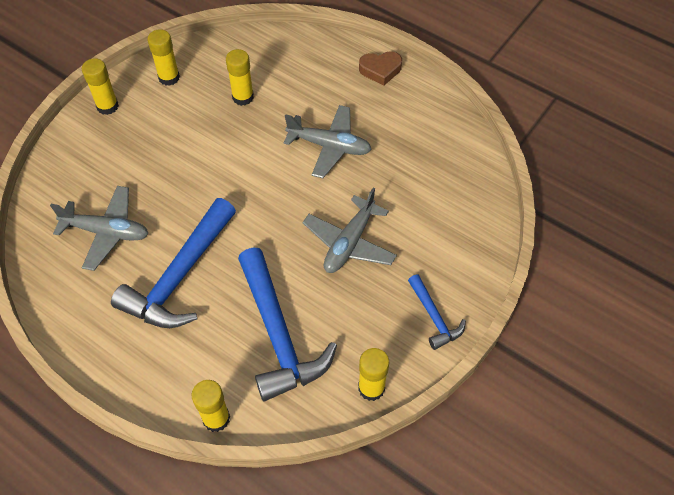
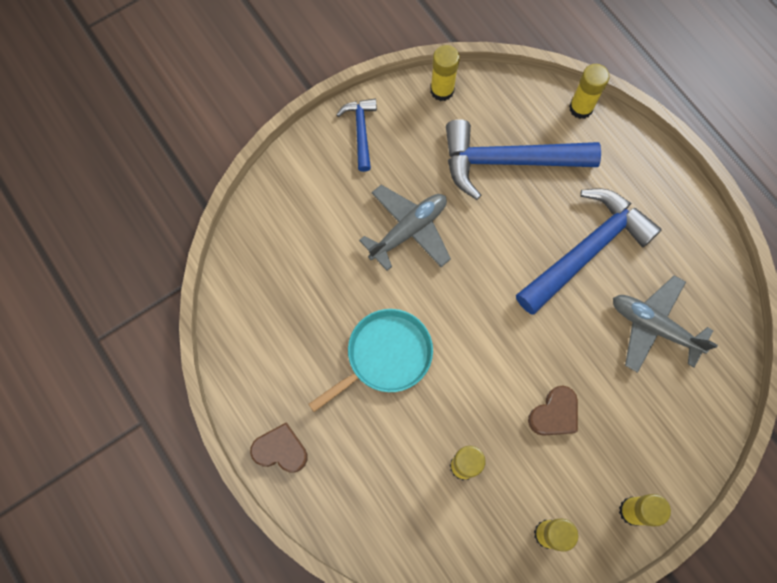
camera: 160 degrees left, 15 degrees up
(181, 147) = (554, 414): none -> brown heart
(278, 335) = (507, 161): blue hammer -> blue hammer turned 90 degrees counterclockwise
(329, 146) = (385, 355): grey plane -> turquoise pan

